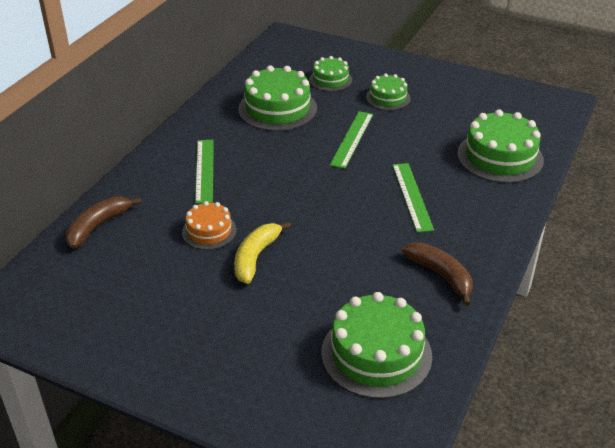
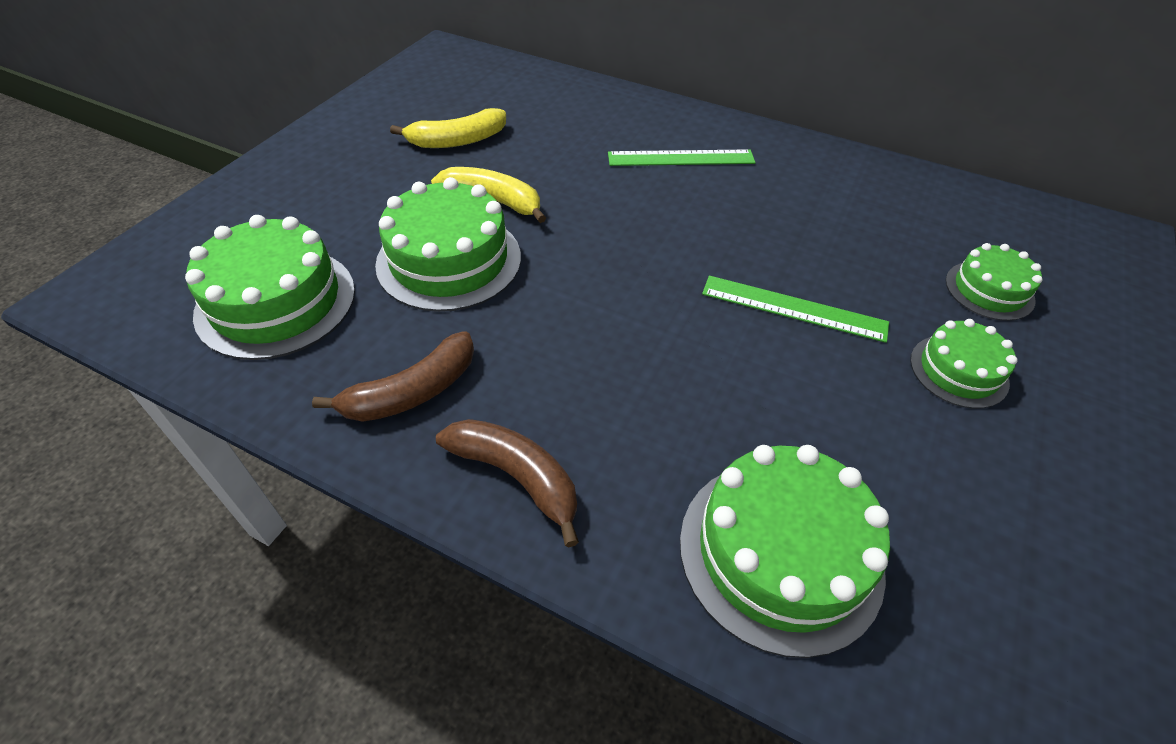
camera: 90 degrees right, 10 degrees up
(98, 226) = (566, 91): brown banana -> brown banana (516, 477)
(170, 285) = (457, 140): none -> yellow banana
(209, 231) = (550, 164): orange cake -> none
(277, 109) = (861, 224): green cake -> green cake (449, 260)
(412, 196) = (627, 376): green ruler -> none

